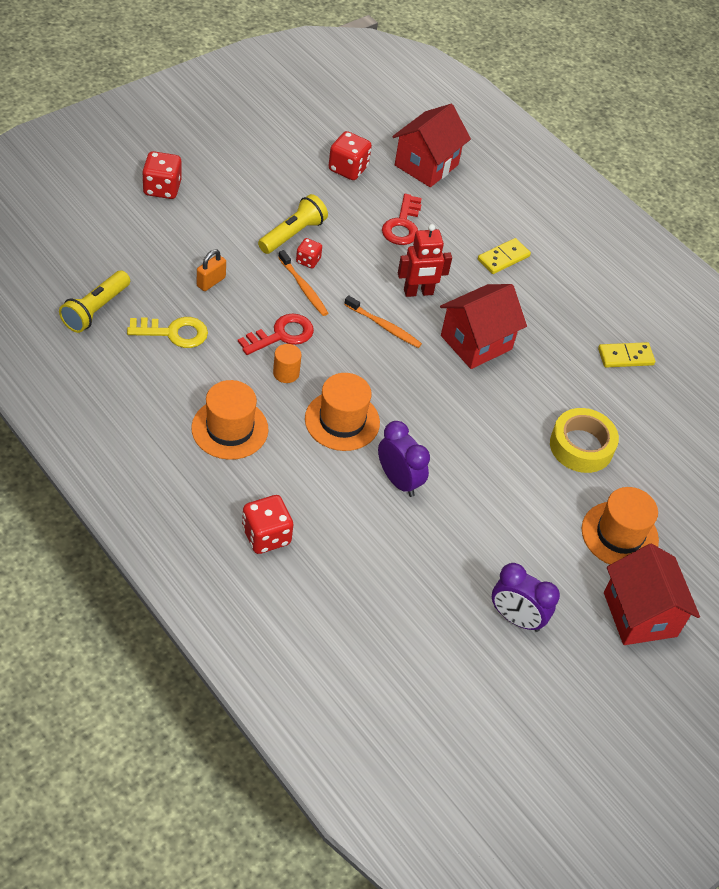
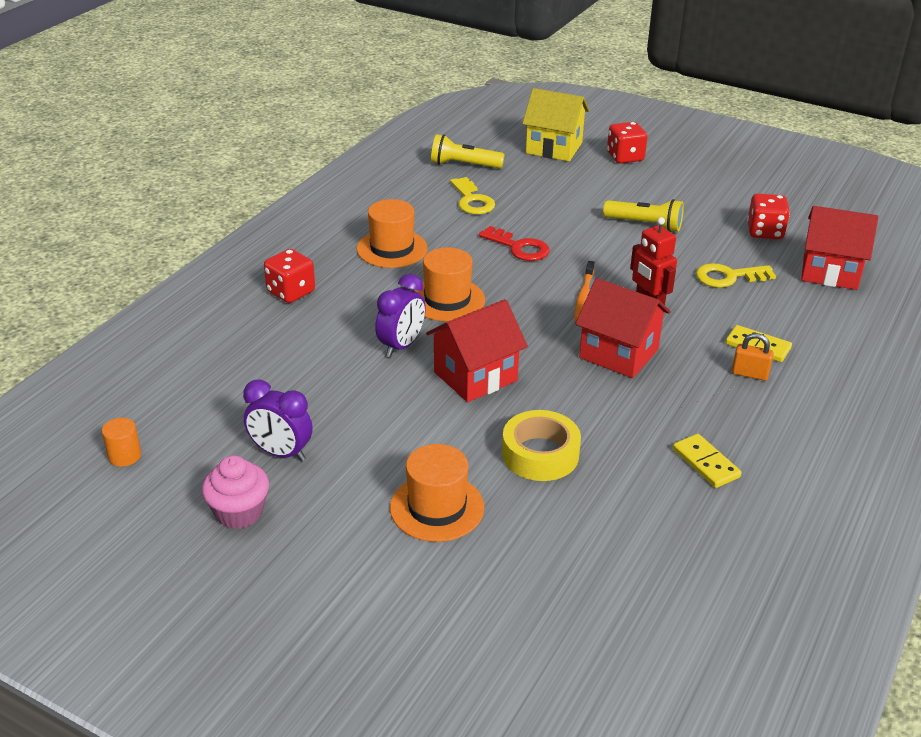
camera: 75 degrees right, 15 degrees down
(108, 228) = (554, 148): none -> yellow house
(211, 282) = (545, 202): orange padlock -> orange padlock (749, 374)
(286, 373) = (477, 260): orange cylinder -> orange cylinder (124, 456)
(303, 288) = (586, 245): orange toothbrush -> none
(308, 260) = (621, 239): red dice -> none
(402, 225) = (728, 277): red key -> yellow key
(516, 618) = (281, 453): purple clock -> purple clock turned 75 degrees counterclockwise
(582, 670) = (239, 513): none -> pink cupcake
(640, 614) = (335, 544): red house -> red house (475, 376)

